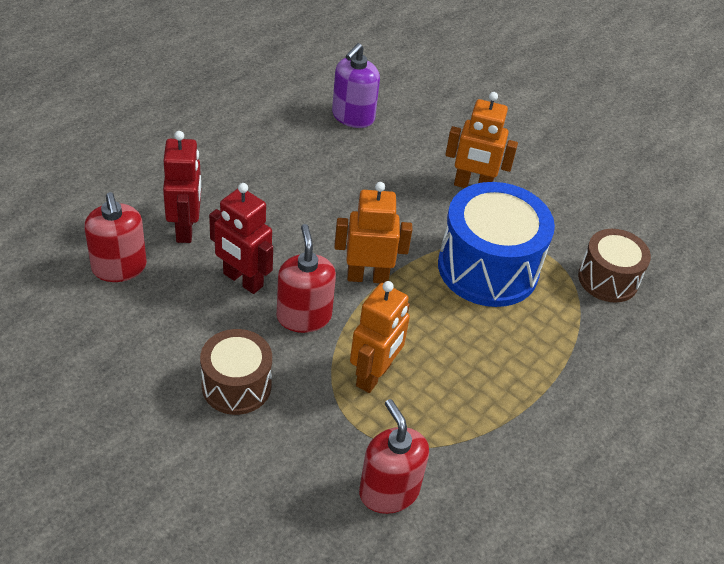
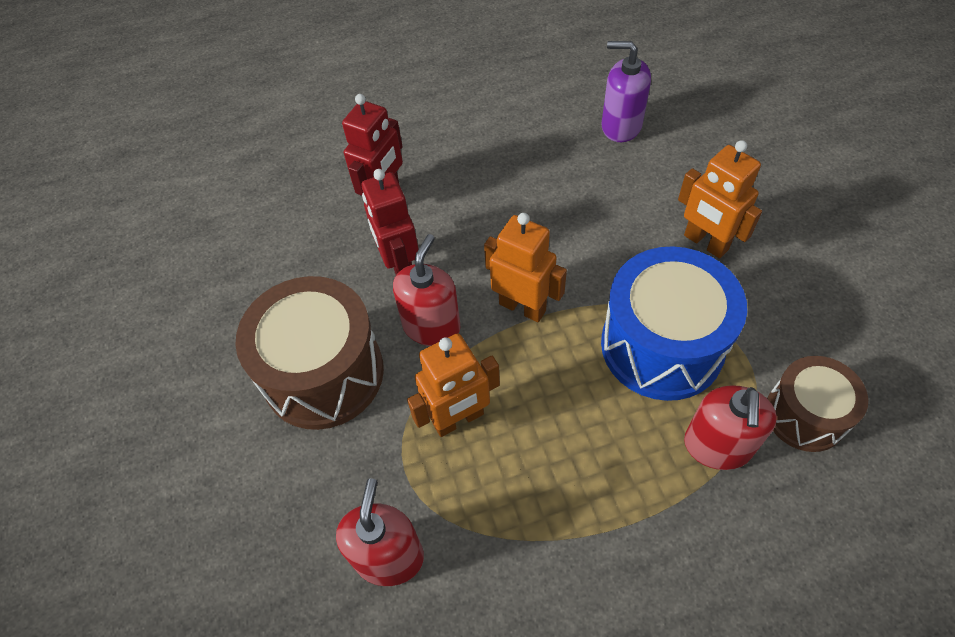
camera: 40 degrees right, 10 degrees up
(119, 267) = (303, 215): red soap dispenser -> red soap dispenser (717, 446)
(236, 385) = (323, 373): brown drum -> brown drum, size x1.67
(353, 116) = (621, 126): purple soap dispenser -> purple soap dispenser turned 45 degrees clockwise

